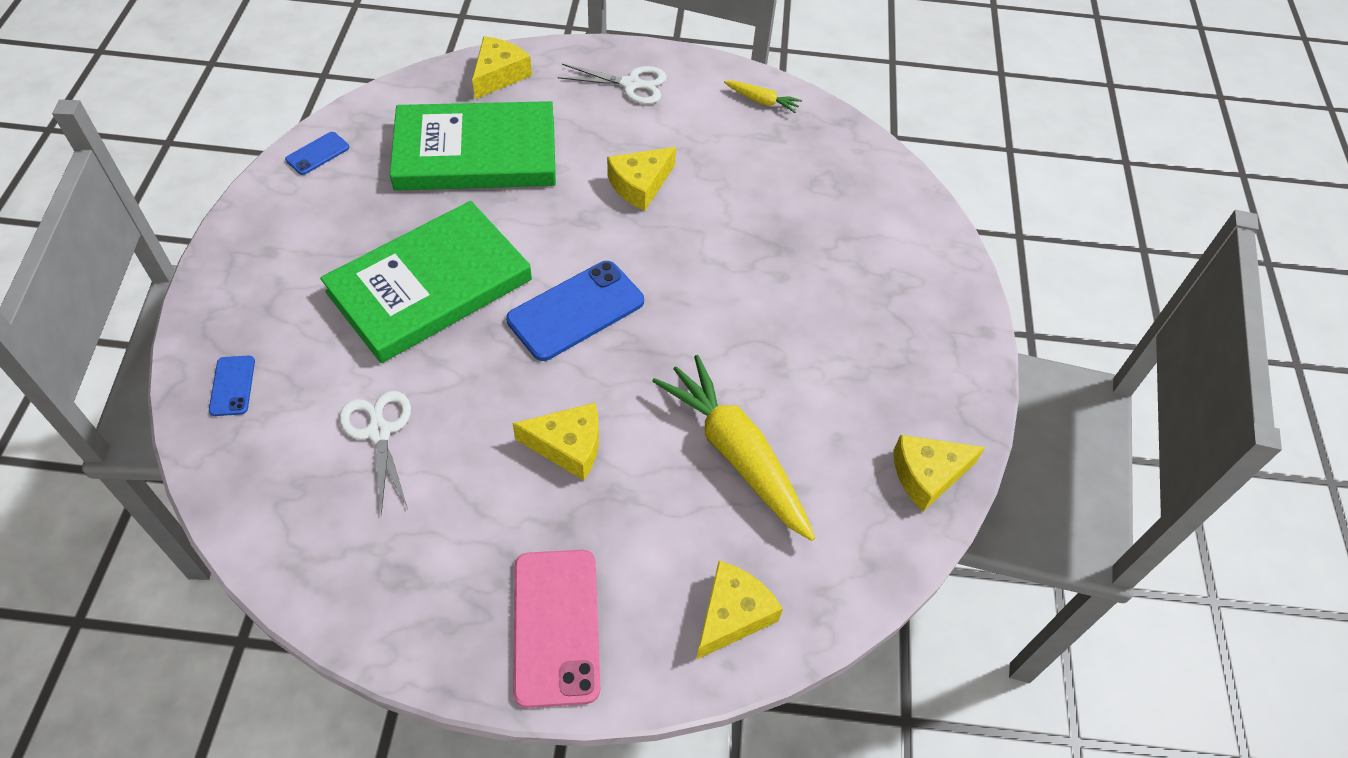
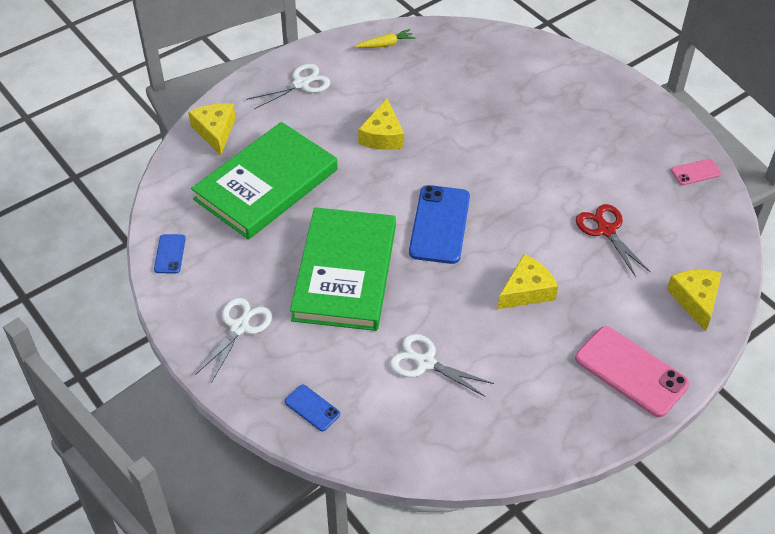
camera: 40 degrees left, 5 degrees down
(279, 262) = (239, 327): none -> white scissors
(736, 454) = (606, 230): yellow carrot -> red scissors
(927, 475) = (695, 172): yellow cheese -> pink phone

